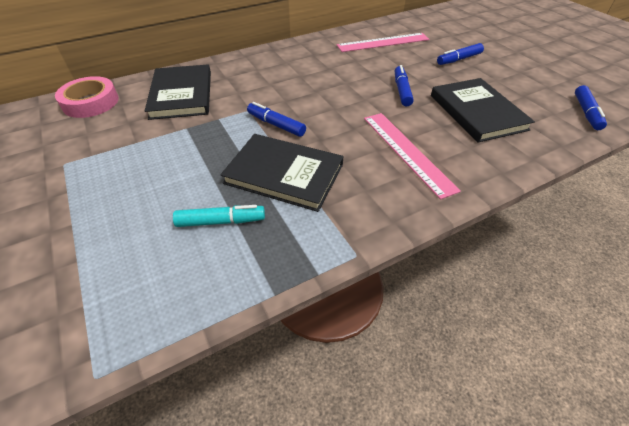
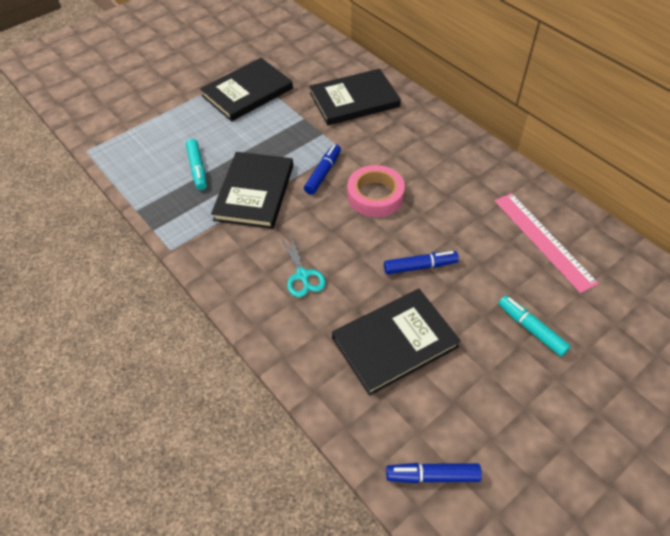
camera: 80 degrees right, 5 degrees up
(90, 102) = (325, 54): pink tape -> pink tape (375, 195)
(105, 166) = (247, 92): none -> black book
(407, 152) = (302, 275): pink ruler -> turquoise scissors
(459, 59) = (531, 329): blue marker -> turquoise marker

